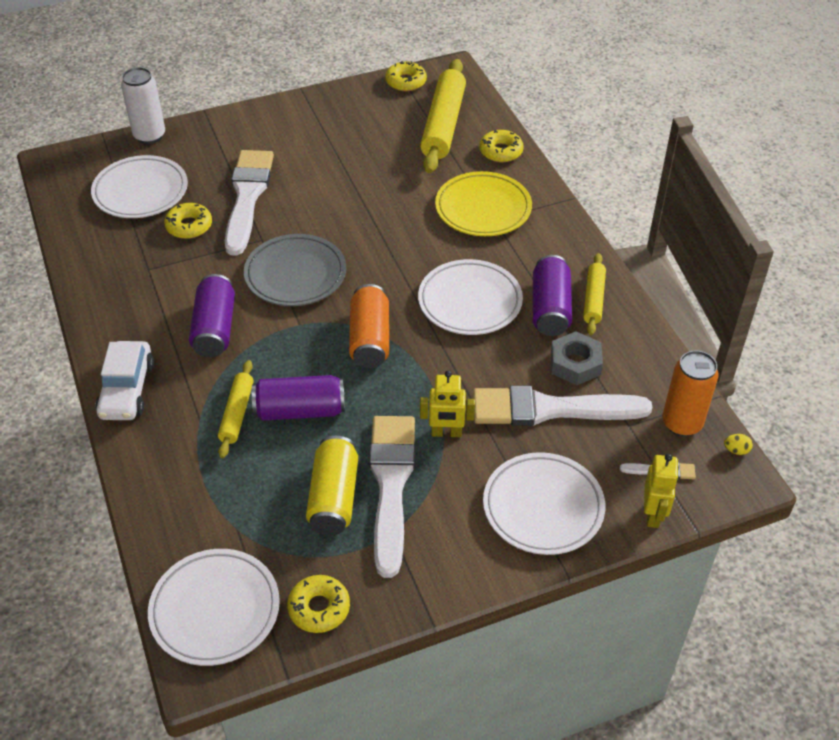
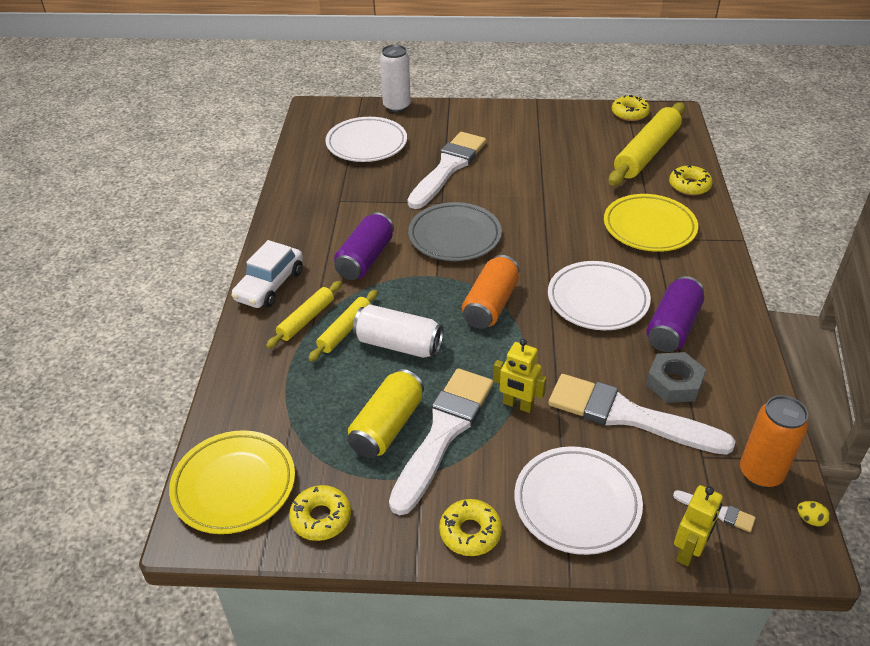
camera: 25 degrees right, 5 degrees down
(189, 226) = (389, 178): yellow donut -> yellow donut (470, 532)
(215, 610) = (234, 485): white plate -> yellow plate
(300, 410) = (398, 344): purple can -> white can
(593, 299) = (720, 331): yellow rolling pin -> yellow rolling pin (306, 319)

